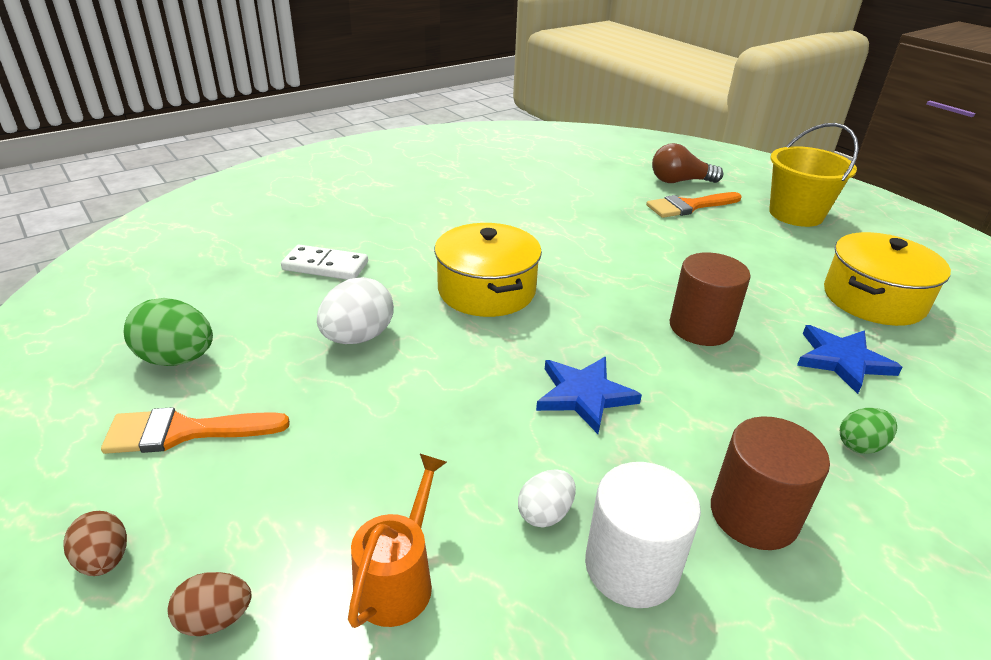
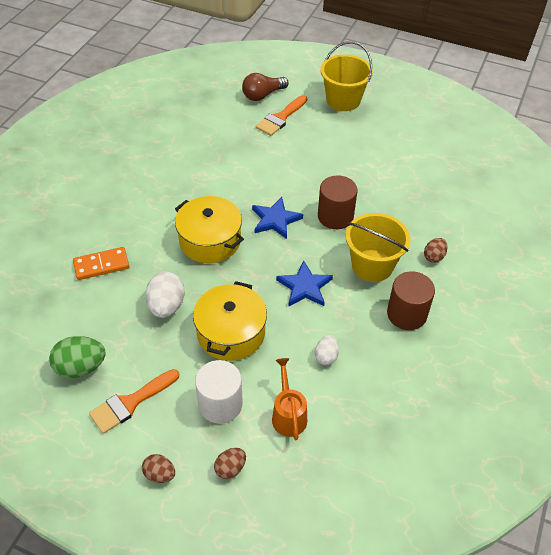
camera: 30 degrees left, 15 degrees up
(325, 266) = (101, 265): white domino -> orange domino
(631, 566) = (373, 362): white cylinder -> white cylinder (220, 404)
(726, 412) = (372, 266): none -> yellow bucket
(842, 360) = (409, 208): blue star -> blue star (275, 220)
(860, 445) = (434, 257): green egg -> brown egg
(873, 299) = (408, 157): yellow pot -> yellow pot (231, 333)

